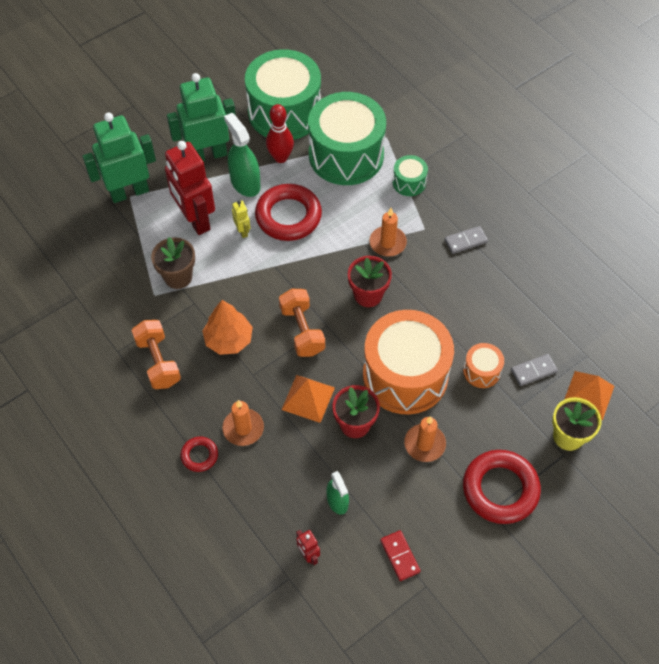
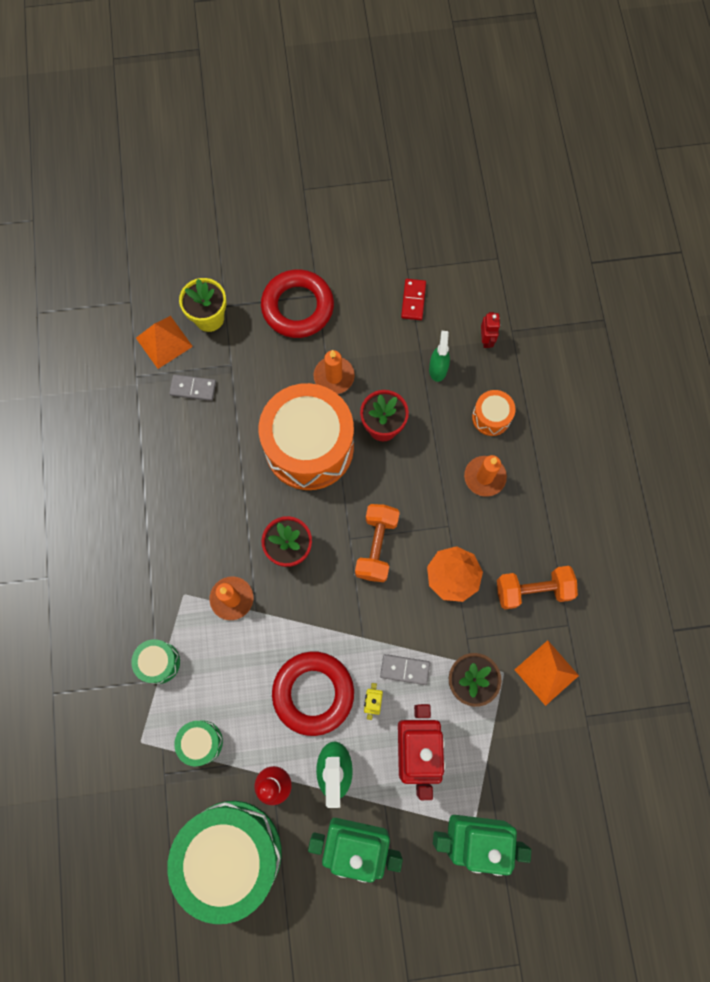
camera: 150 degrees left, 15 degrees up
(158, 362) = (532, 590): orange dumbbell -> orange dumbbell turned 75 degrees clockwise
(199, 455) = (536, 473): red ring -> none
(308, 398) = (410, 473): orange pyramid -> orange pyramid (546, 672)
(346, 155) = (201, 742): green drum -> green drum, size x0.44
(465, 241) = (153, 555): grey domino -> grey domino (404, 669)
(481, 371) = (238, 413): orange drum -> orange drum (491, 417)

